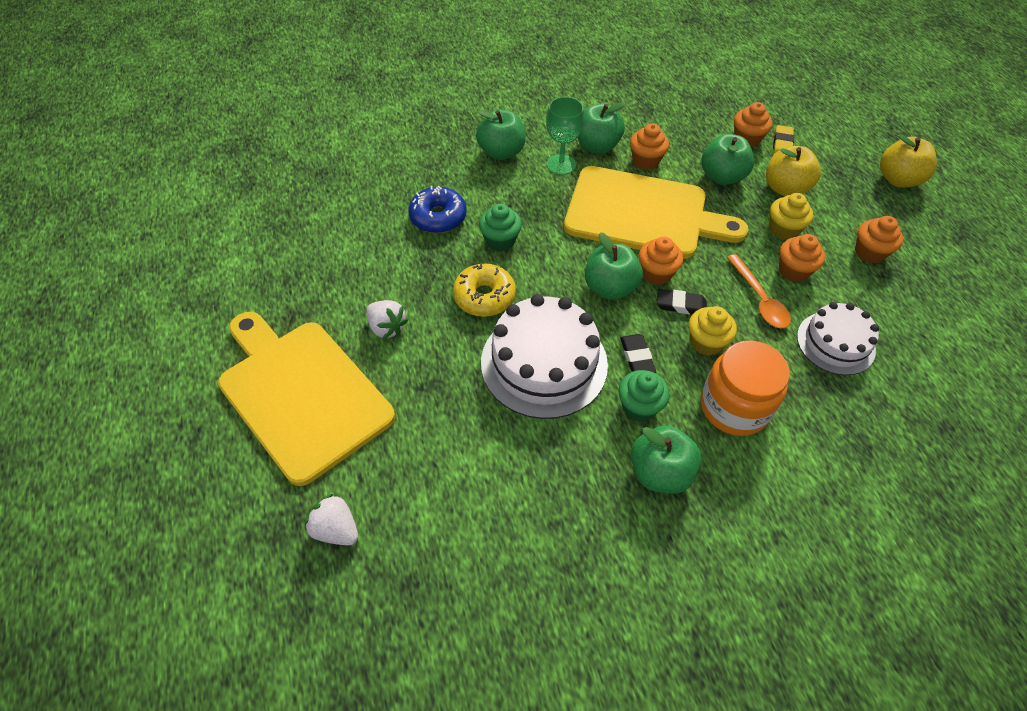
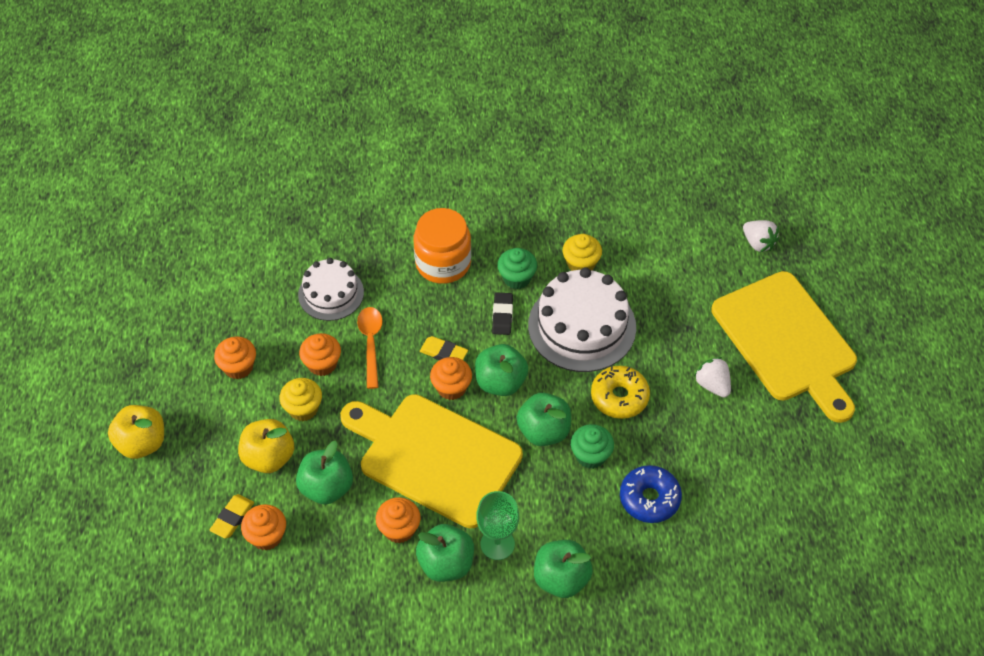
camera: 165 degrees left, 0 degrees up
(660, 472) = (520, 232): green apple -> green apple (544, 431)
(680, 305) = (444, 353): black eraser -> yellow eraser
(706, 342) = (438, 316): yellow cupcake -> yellow cupcake (581, 264)

